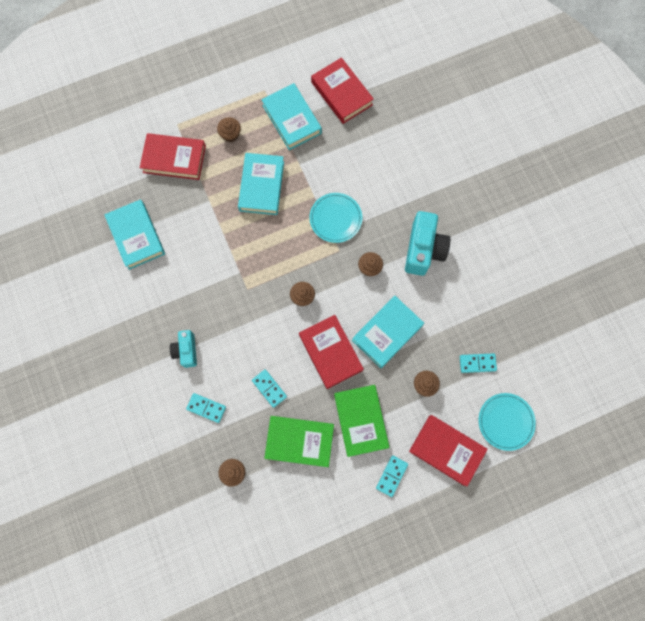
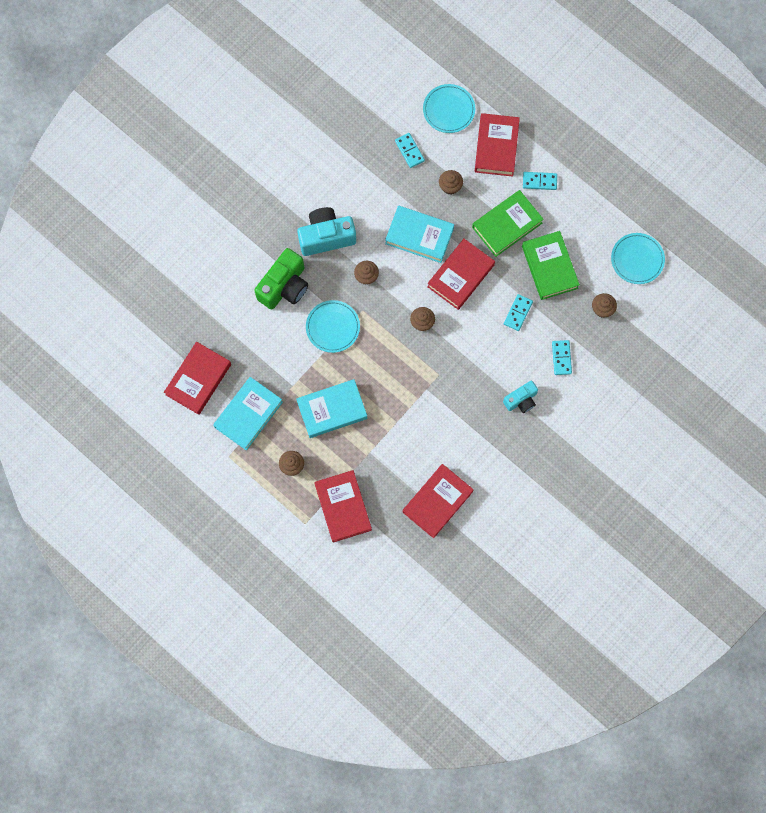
camera: 115 degrees left, 0 degrees up
(136, 236) = (437, 502): turquoise book -> red book
(266, 534) = (637, 259): none -> turquoise plate
(392, 195) = (284, 286): none -> green camera

